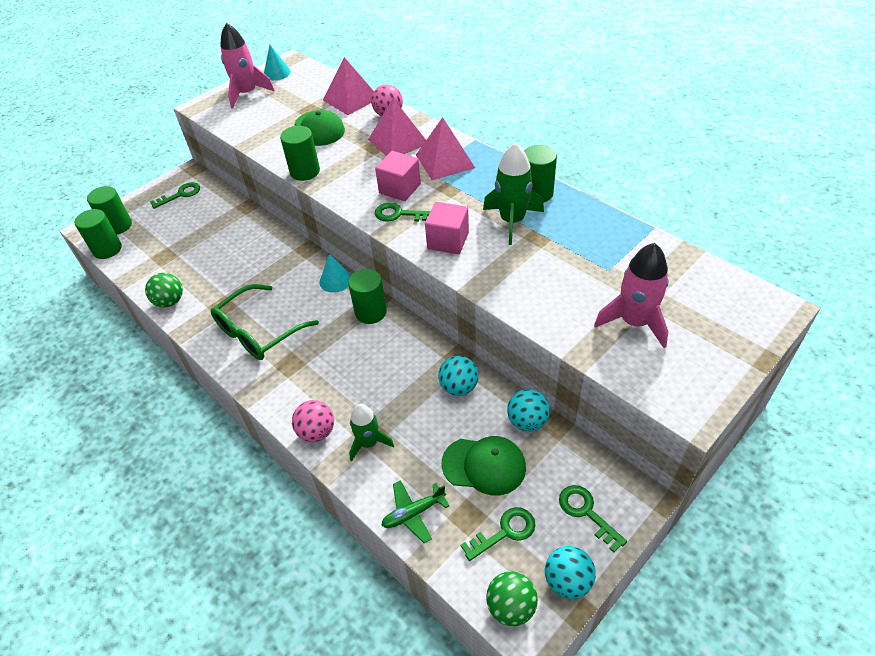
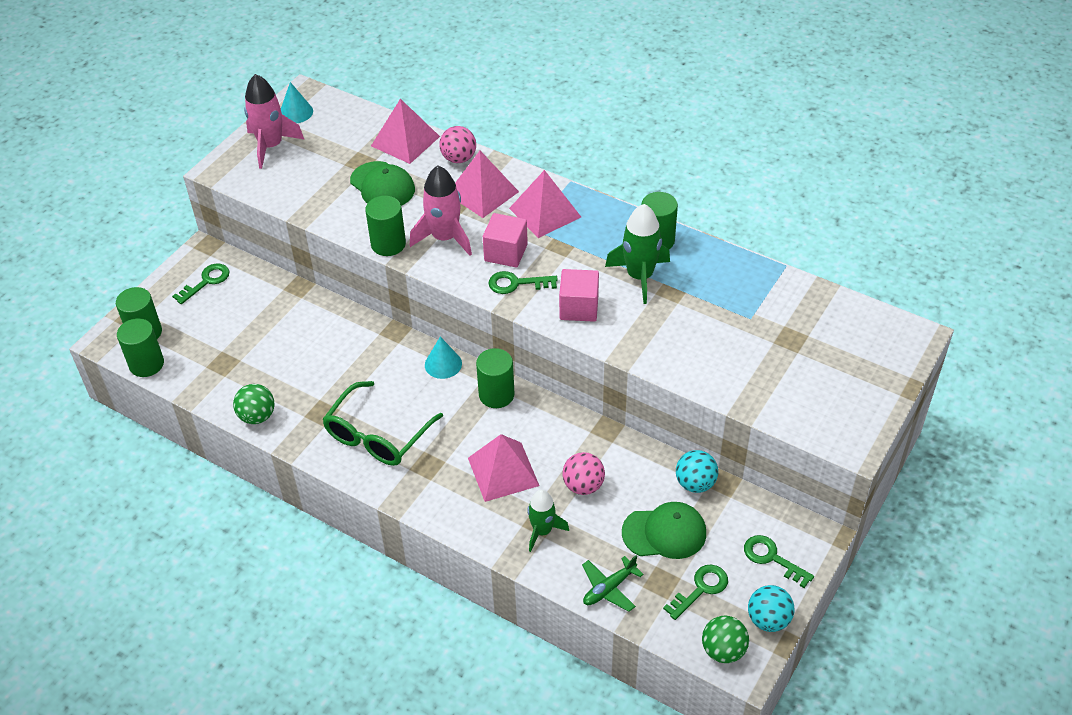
camera: 15 degrees left, 0 degrees up
(317, 432) = (484, 529): pink ball -> pink ball (583, 485)
(353, 380) = (503, 471): none -> pink pyramid
(459, 387) = (617, 460): turquoise ball -> none
(634, 322) = (786, 369): pink rocket -> pink rocket (444, 238)

